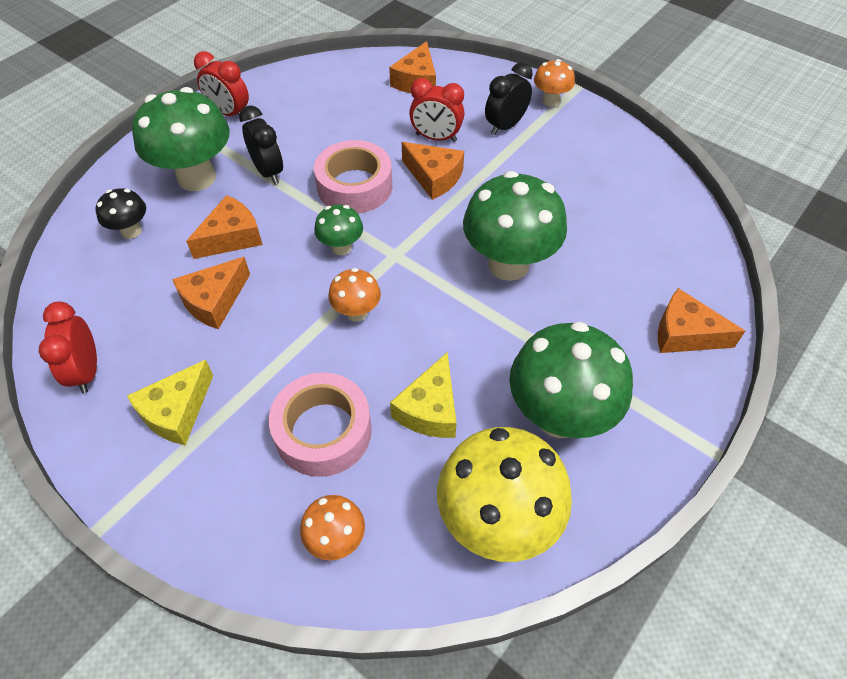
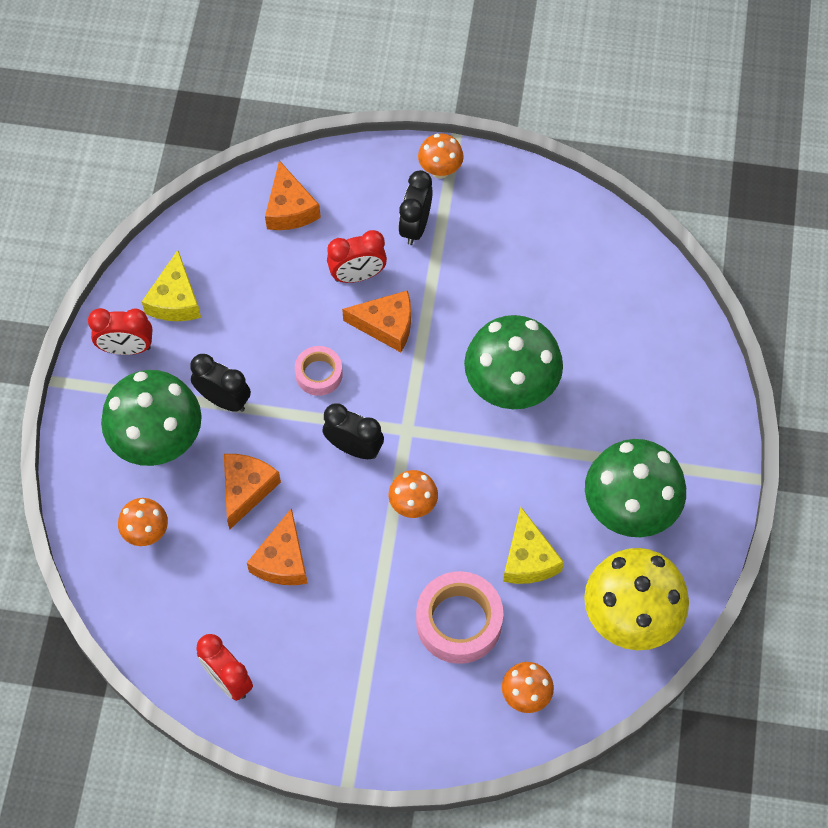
camera: 30 degrees left, 10 degrees up
(131, 231) = (146, 532): black mushroom -> orange mushroom
(176, 412) = (331, 670): yellow cheese -> yellow cheese (175, 299)
(341, 247) = (354, 447): green mushroom -> black clock
(354, 186) = (319, 374): pink tape -> pink tape, size x0.58
(685, 334) = (688, 383): orange cheese -> none

